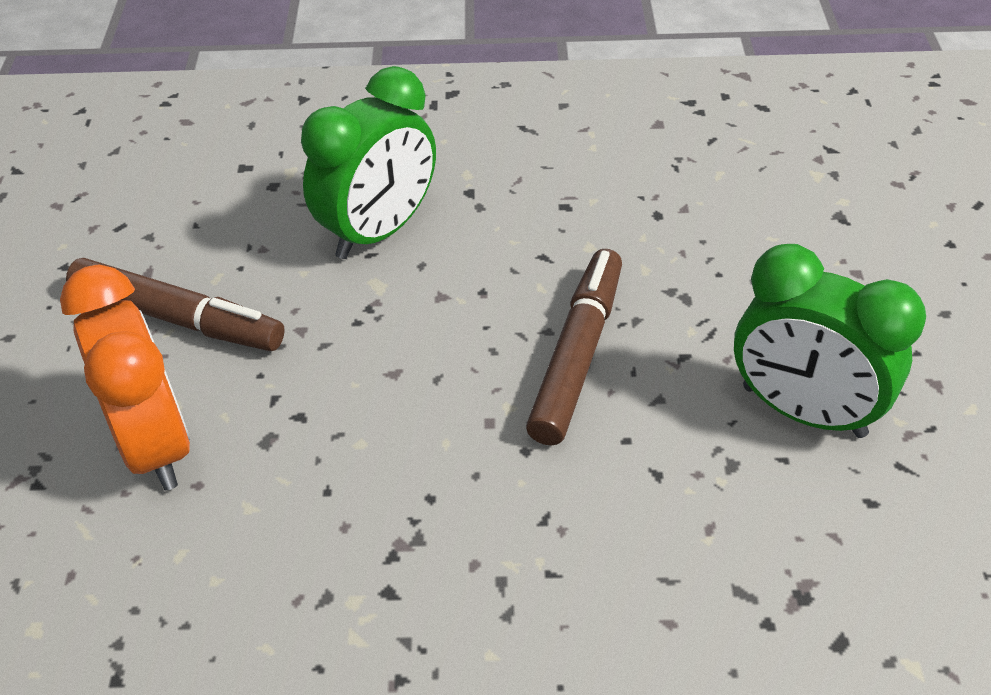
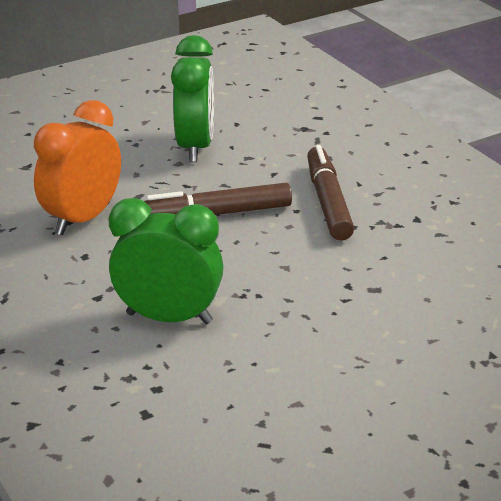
camera: 120 degrees left, 15 degrees down
(155, 444) = (420, 325): orange clock -> orange clock (83, 219)
(178, 318) = (323, 366): brown marker -> brown marker (328, 202)

